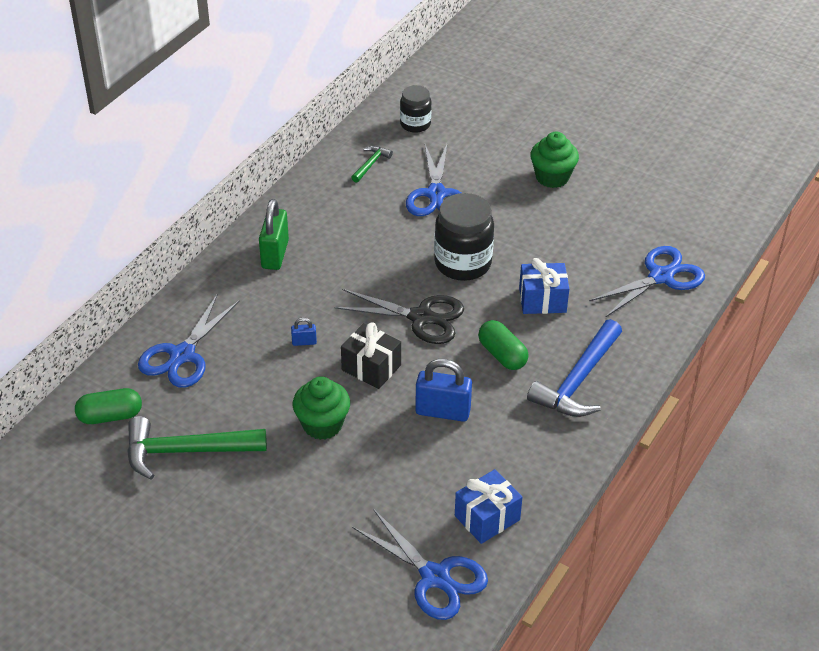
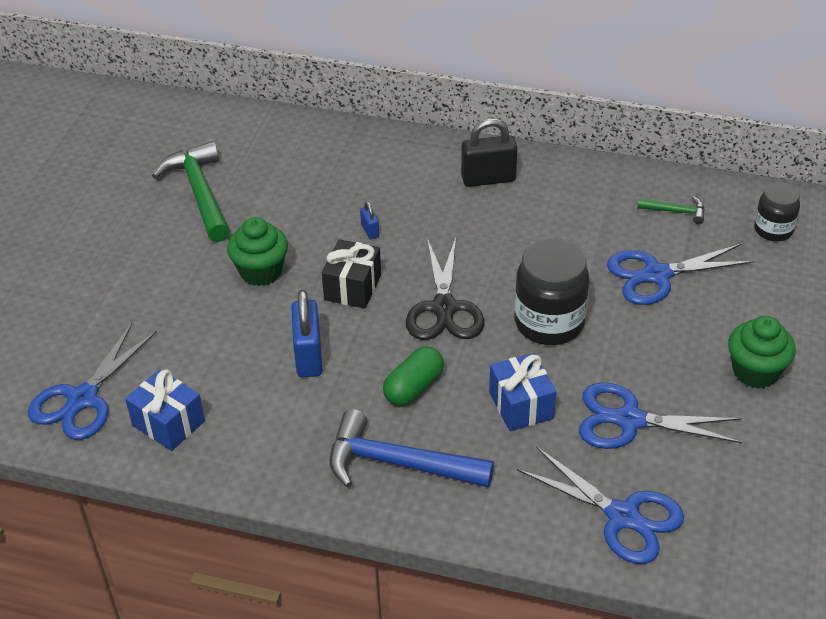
camera: 75 degrees right, 0 degrees up
(110, 416) = (228, 137): green capsule -> none
(182, 355) = (319, 157): blue scissors -> blue scissors (629, 420)
(275, 254) = (488, 179): green padlock -> black padlock

